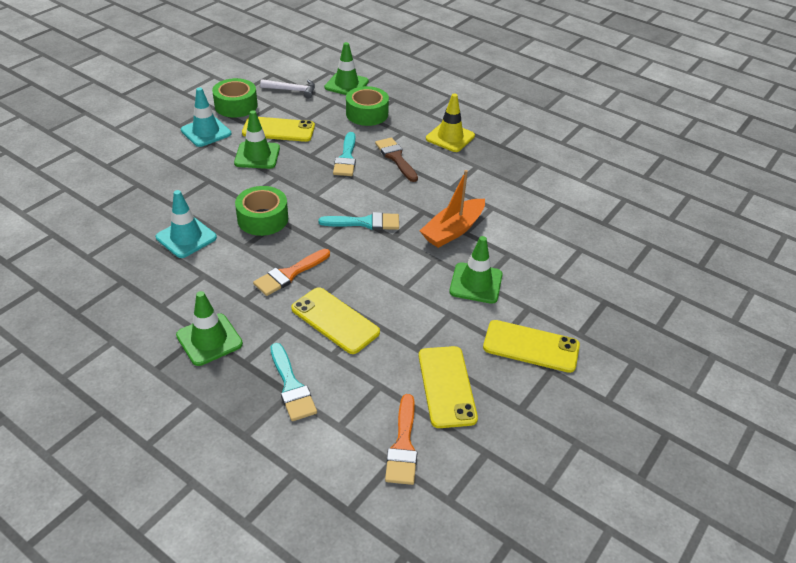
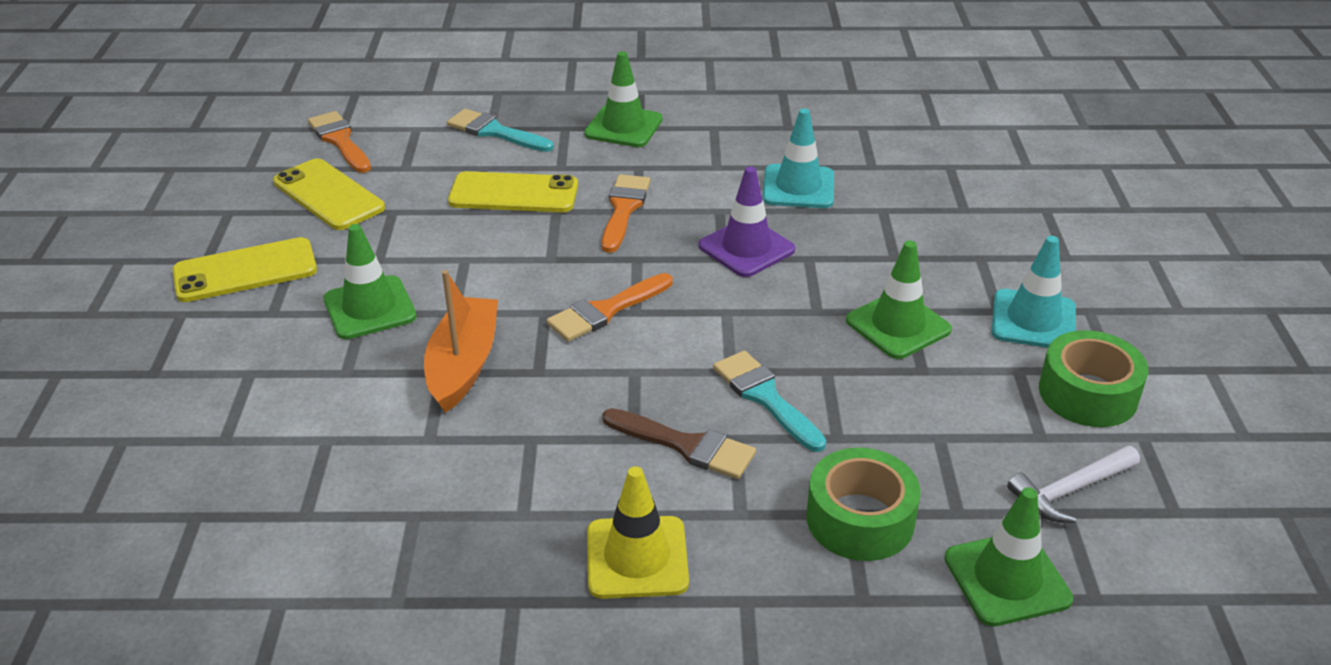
camera: 145 degrees right, 5 degrees down
(263, 219) = (746, 248): green tape -> purple traffic cone
(278, 130) = (945, 388): yellow phone -> none
(365, 223) = (605, 311): turquoise brush -> orange brush

